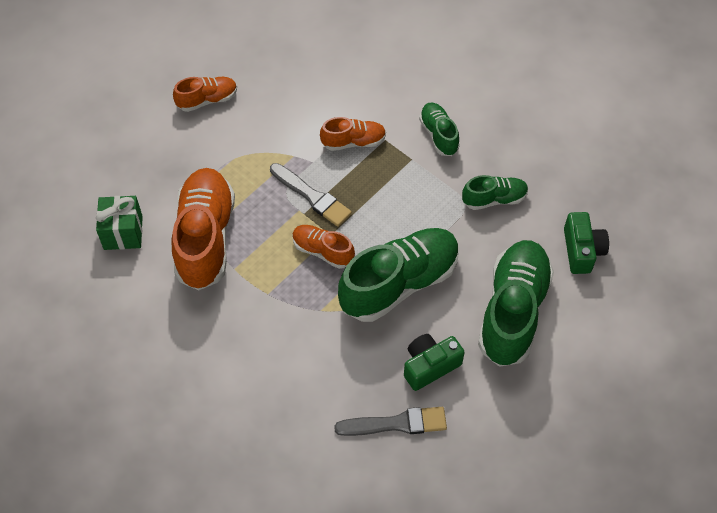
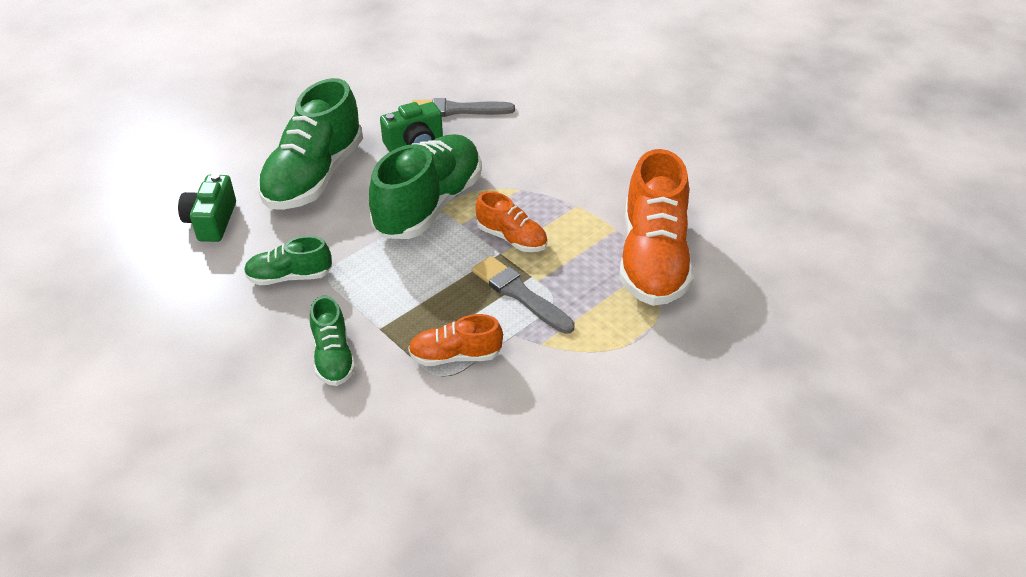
camera: 175 degrees left, 15 degrees down
(123, 232) = (756, 270): green gift -> none
(207, 100) = (671, 431): orange shoe -> none
(399, 283) = (429, 205): green shoe -> green shoe turned 150 degrees clockwise

